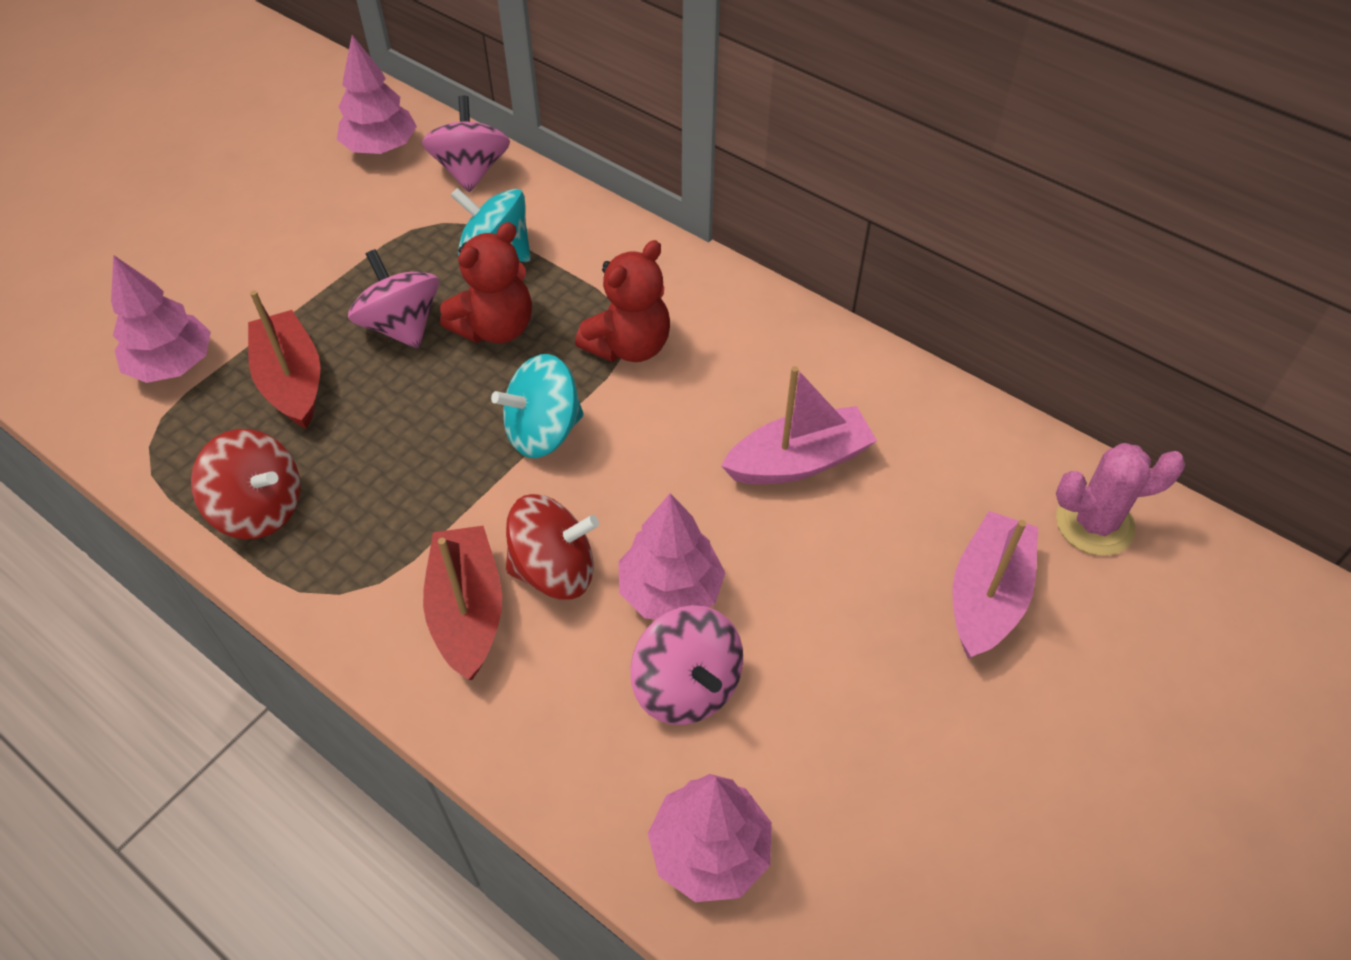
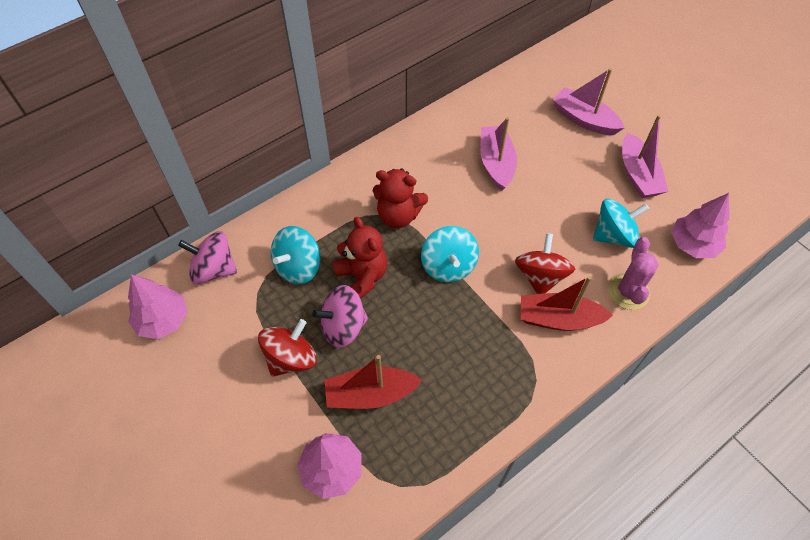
camera: 75 degrees left, 5 degrees up
(259, 508) = (468, 419): red spinning top -> red spinning top (291, 358)
(629, 346) = (398, 215): red teddy bear -> red teddy bear turned 135 degrees clockwise
(670, 591) = (561, 231): pink tree -> none
(687, 686) = (614, 235): pink spinning top -> turquoise spinning top
(869, 719) = (638, 175): none -> pink boat
(1094, 524) = (554, 74): pink cactus -> pink cactus (628, 291)

